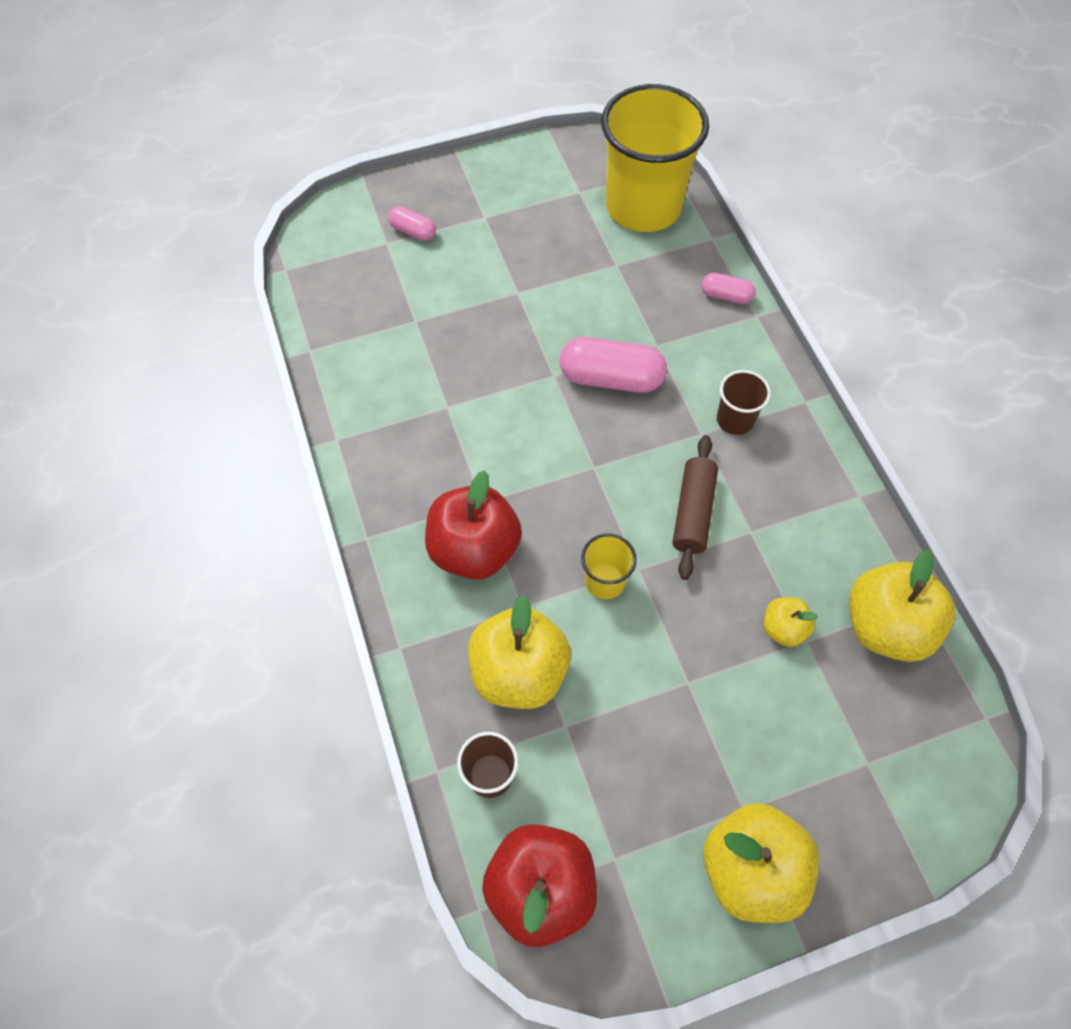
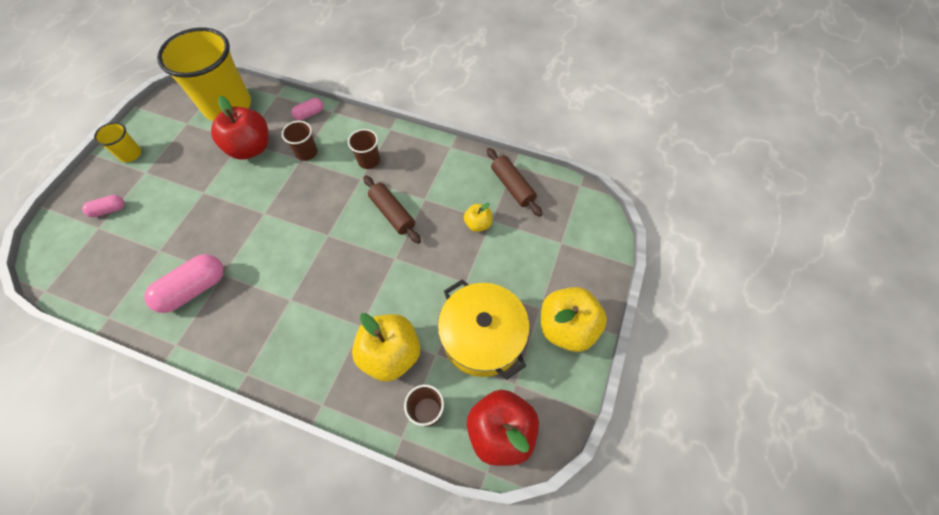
camera: 50 degrees left, 0 degrees up
(474, 549) = (310, 324): red apple -> red apple (251, 148)
(605, 581) = (386, 277): yellow cup -> yellow cup (130, 154)
(611, 378) = (293, 191): pink capsule -> pink capsule (193, 289)
(637, 765) = (482, 337): none -> yellow pot
(672, 343) = (306, 152): none -> brown cup
(885, 626) = (512, 186): yellow apple -> brown rolling pin

